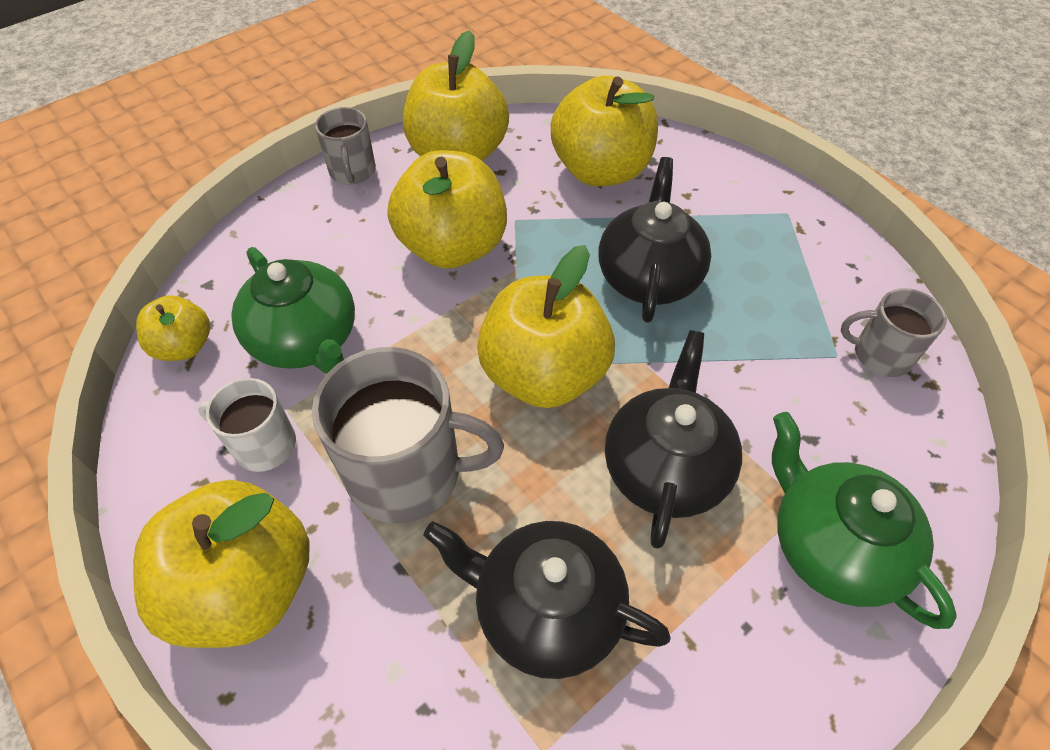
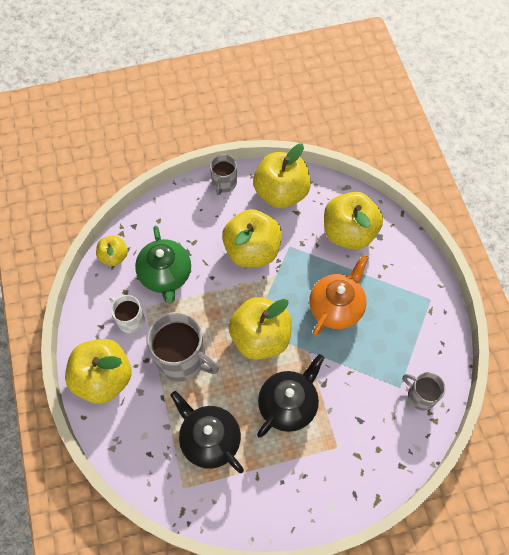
camera: 25 degrees right, 10 degrees up
(649, 277) = (336, 307): black teapot -> orange teapot
(831, 546) = (336, 468): green teapot -> none

